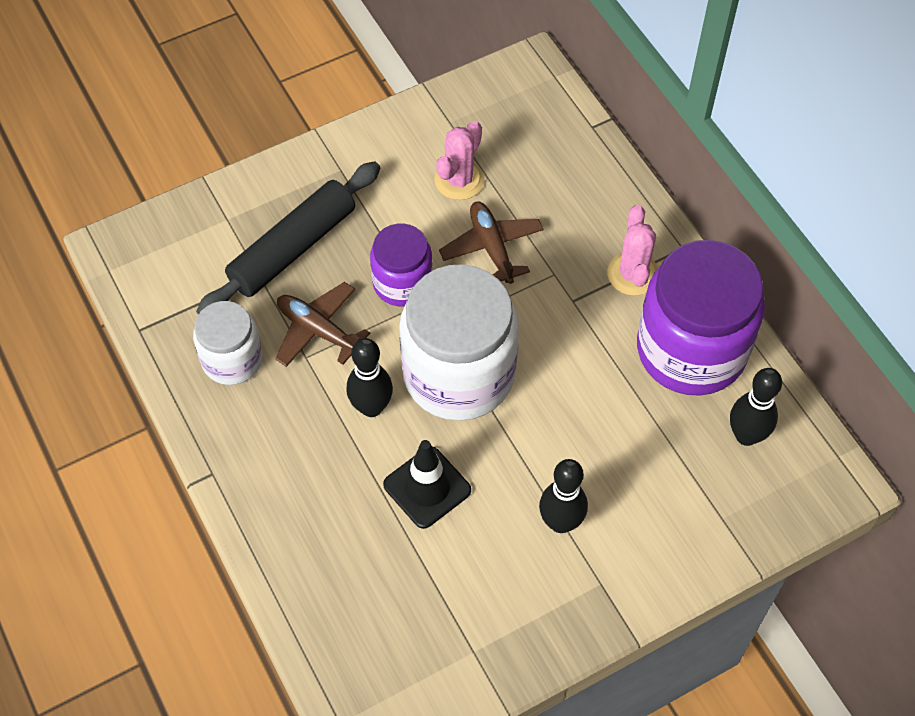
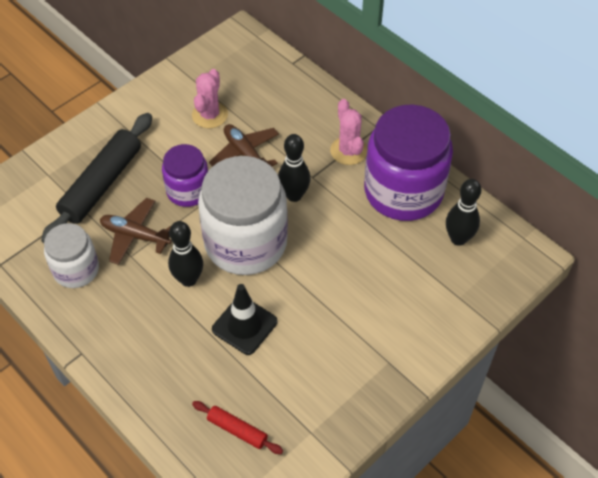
camera: 15 degrees left, 5 degrees down
(381, 624) = (237, 430): none -> red rolling pin
(560, 522) = (347, 327): black bowling pin -> black bowling pin (294, 195)

